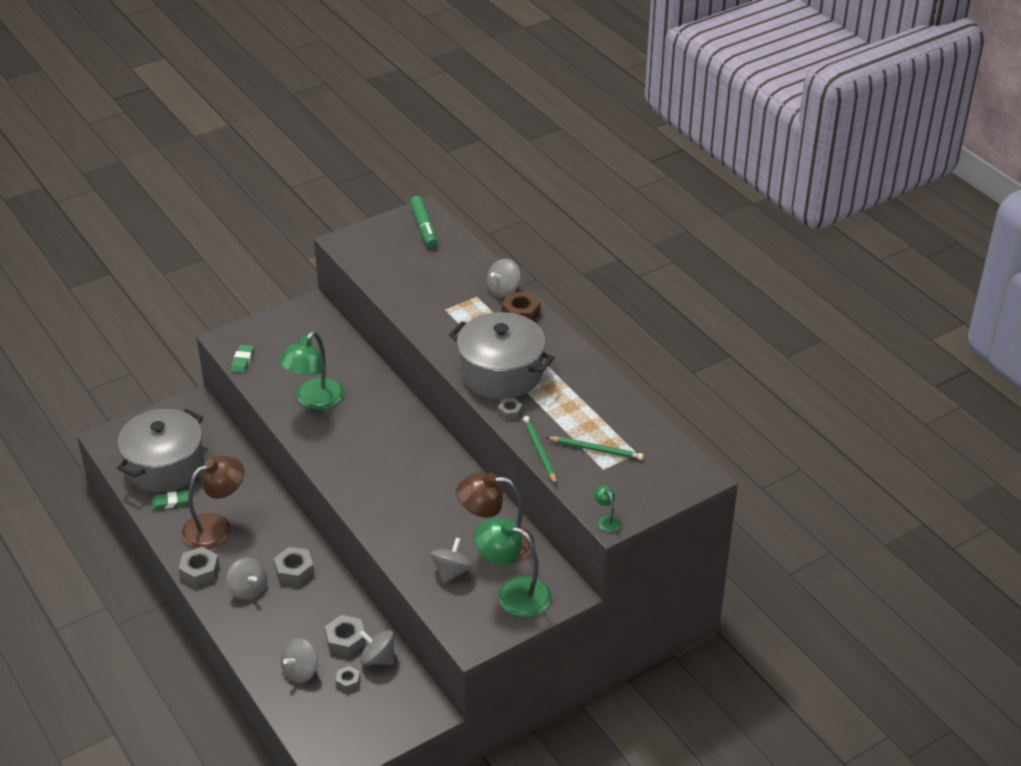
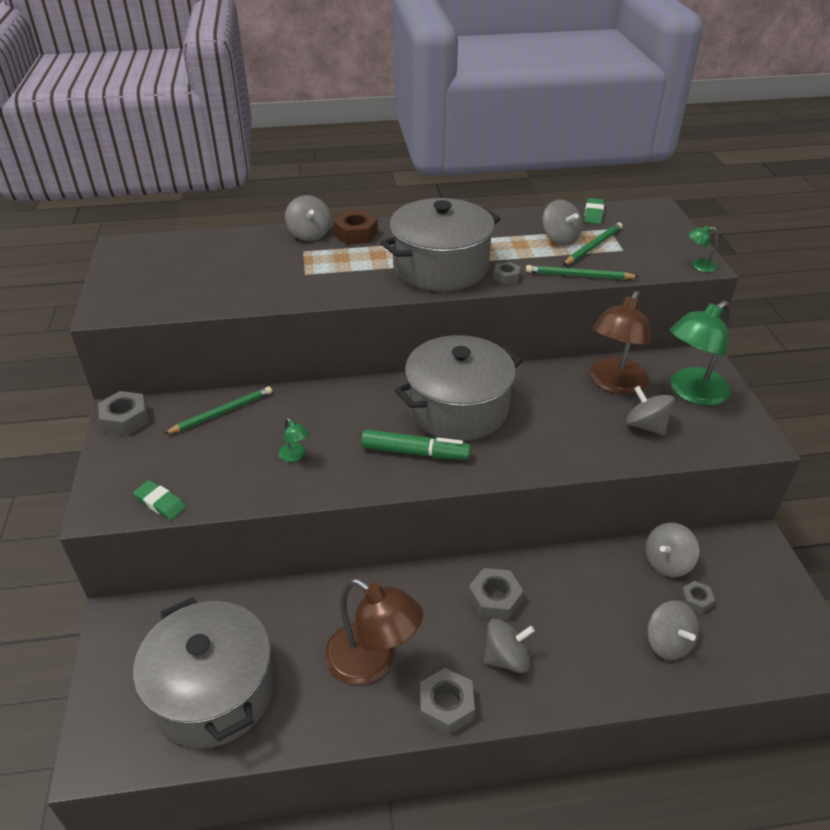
camera: 65 degrees left, 0 degrees up
(170, 502) = (291, 705): green eraser -> green eraser (593, 214)
(216, 527) = (372, 662): brown lamp -> brown lamp turned 135 degrees clockwise
(314, 401) = (295, 456): green lamp -> green lamp, size x0.42
(338, 350) = (222, 412): none -> green pencil
(346, 640) = (629, 583): grey nut -> grey nut (125, 419)
(411, 463) = (458, 408): none -> grey pot
(424, 227) = (150, 252): green marker -> green marker (415, 452)
(596, 427) = (560, 239): none -> grey spinning top

